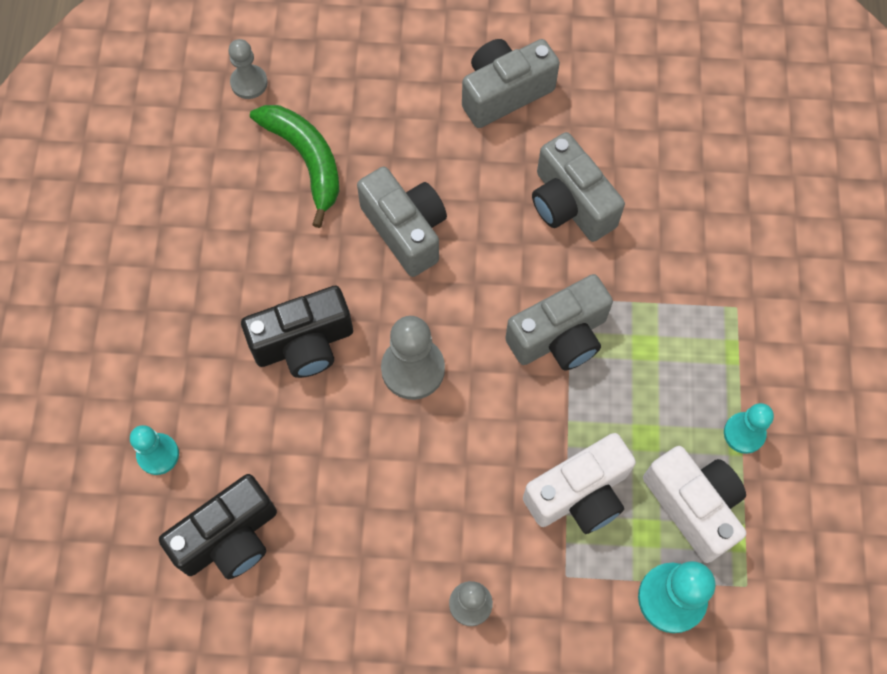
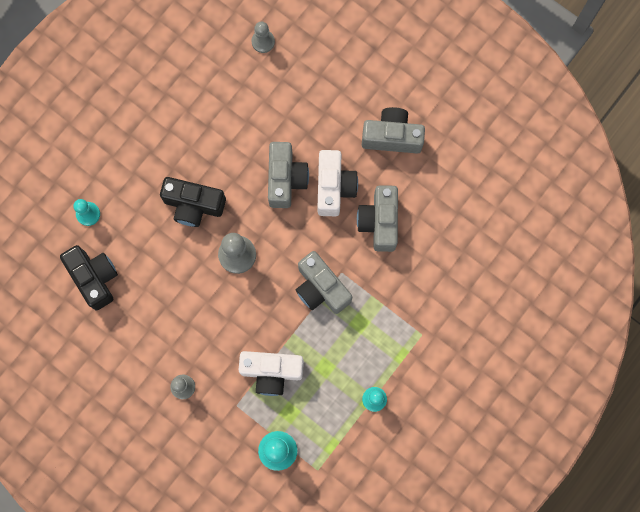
camera: 35 degrees right, 10 degrees up
(229, 538) = (94, 278): black camera -> black camera turned 120 degrees counterclockwise
(306, 160) = (262, 106): green banana -> none
(559, 337) = (321, 288): grey camera -> grey camera turned 45 degrees clockwise
(693, 506) = (321, 416): white camera -> white camera (334, 187)

